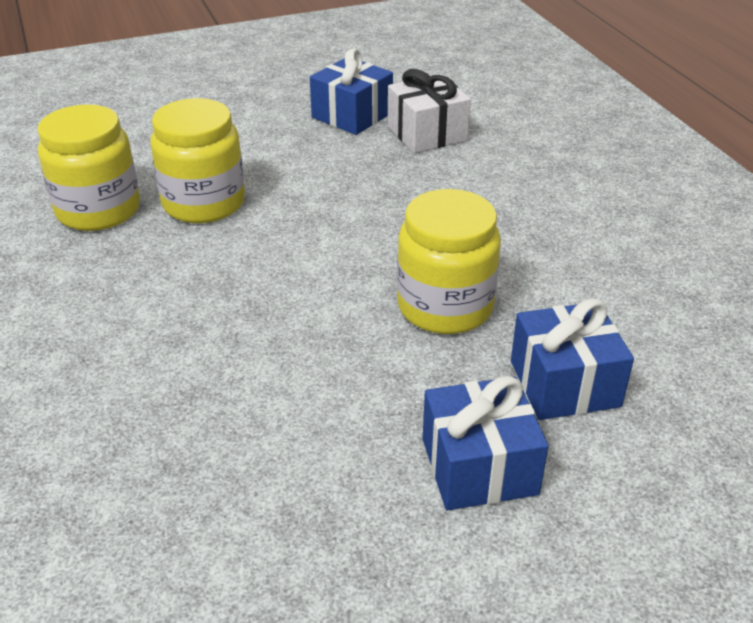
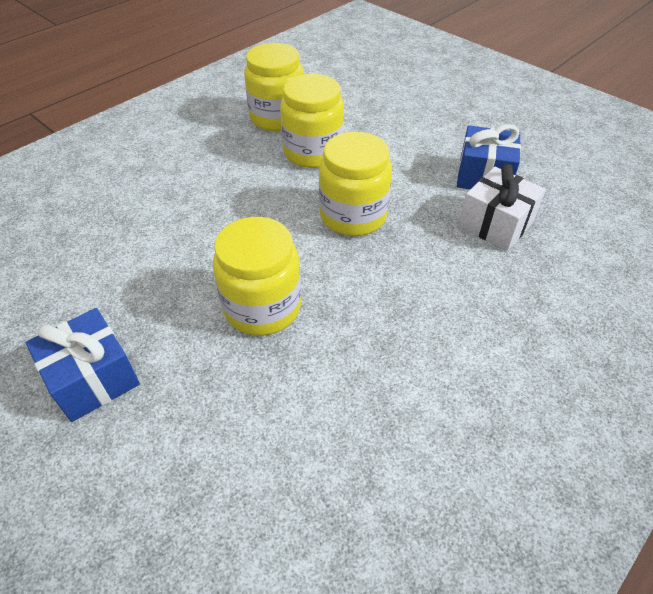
camera: 65 degrees right, 10 degrees up
(346, 208) = (353, 216): none -> yellow jar
(564, 384) = (199, 408): blue gift -> none

